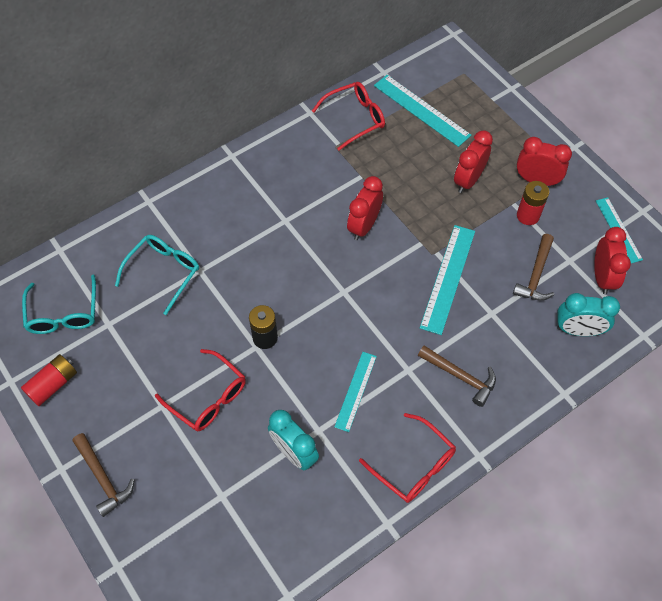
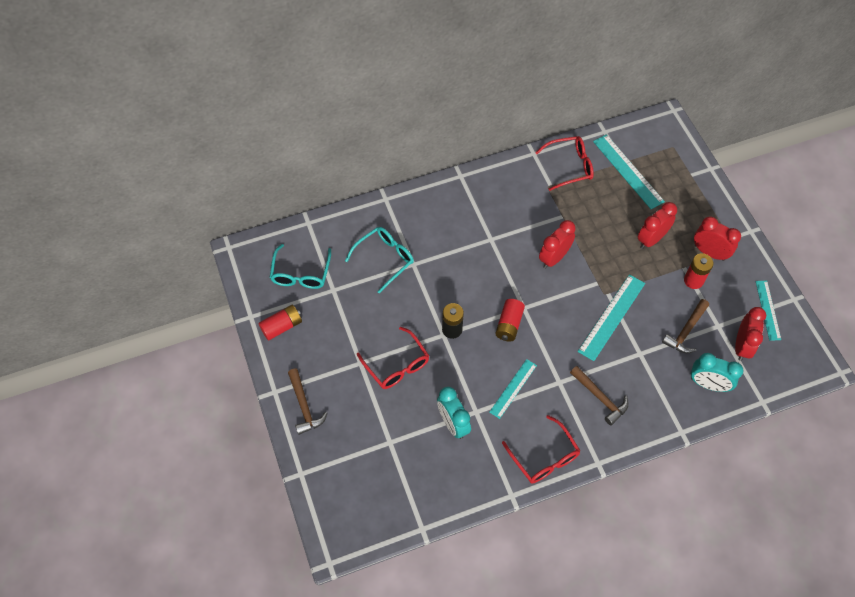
camera: 15 degrees right, 0 degrees up
(331, 316) = (509, 324): none -> red battery

